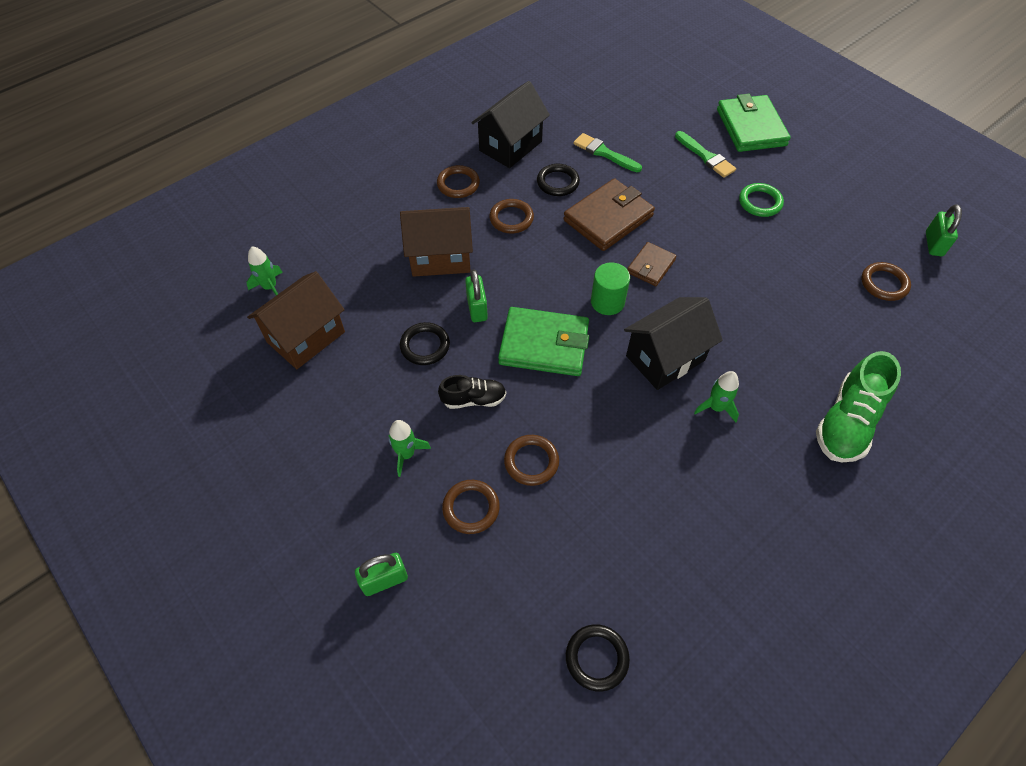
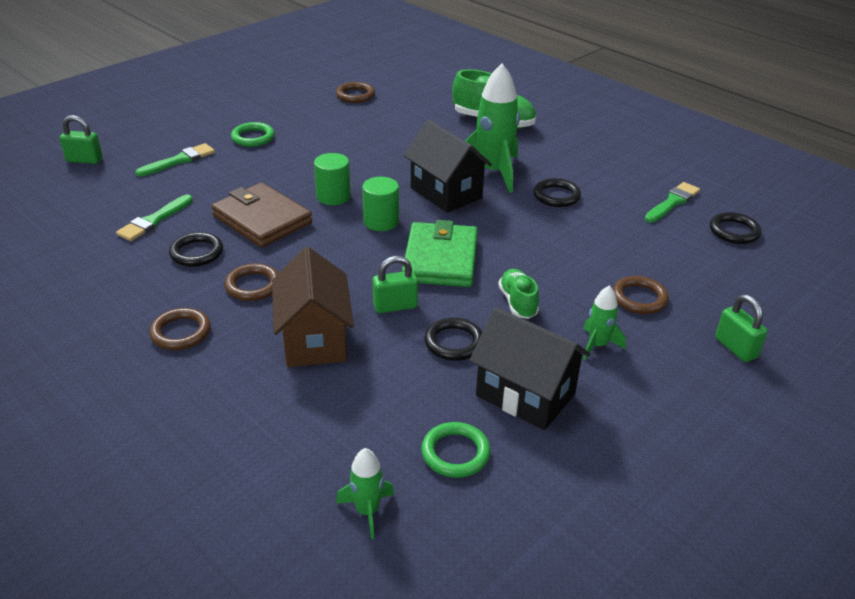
camera: 95 degrees left, 20 degrees down
(306, 337) = (455, 453): brown house -> green ring
(474, 399) = (518, 302): black shoe -> green shoe
(510, 146) = (117, 290): black house -> black house (525, 395)
(531, 461) = (577, 265): brown ring -> none
(651, 266) = (333, 196): brown wallet -> green cylinder
(663, 599) = (672, 202): none -> green brush
(667, 465) = (556, 196): none -> black ring
(716, 407) = (493, 172): green rocket -> green rocket, size x1.99
(751, 127) = (142, 134): green wallet -> none
(933, 244) = (313, 73): green padlock -> green padlock (84, 160)

